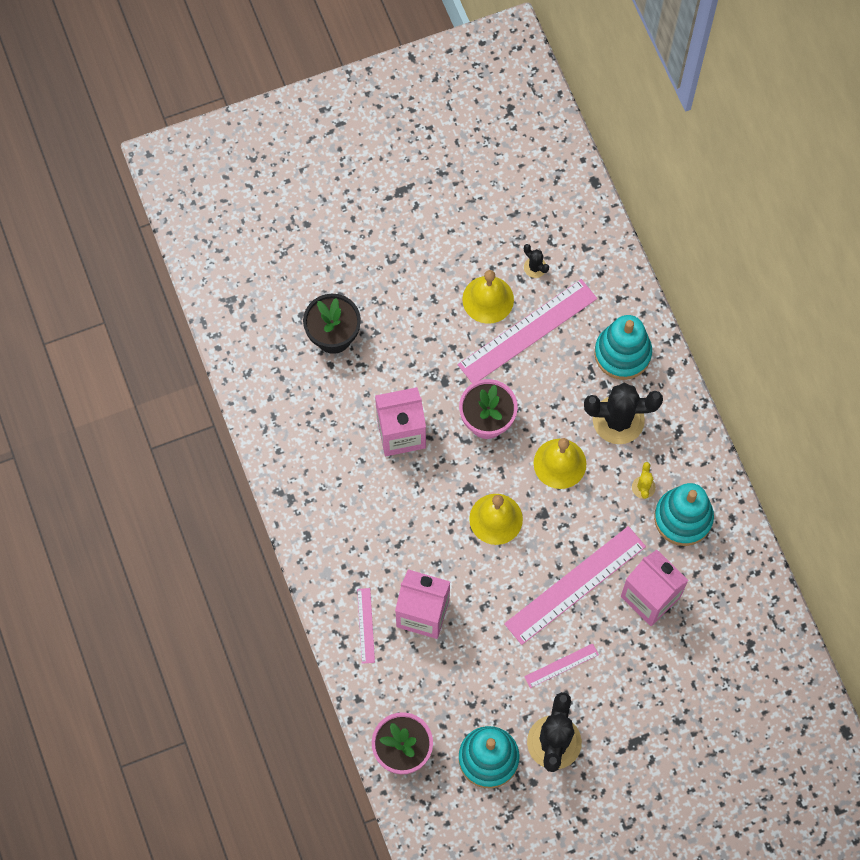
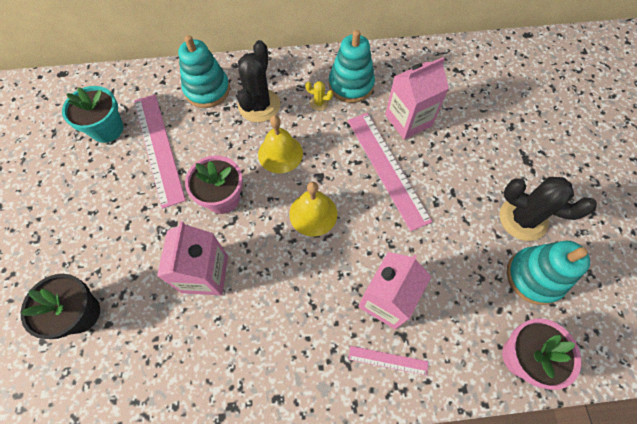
camera: 75 degrees left, 5 degrees down
(488, 299) = (115, 170): yellow bell -> none
(535, 267) = (107, 129): black cactus -> turquoise flower pot
(561, 665) = (455, 196): pink ruler -> none

